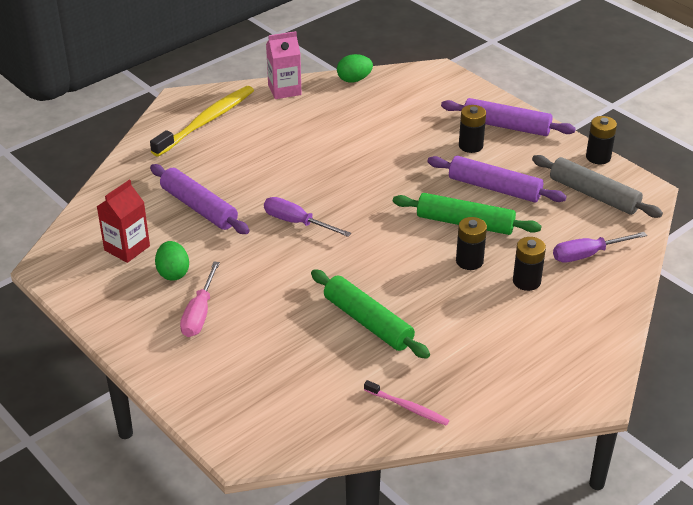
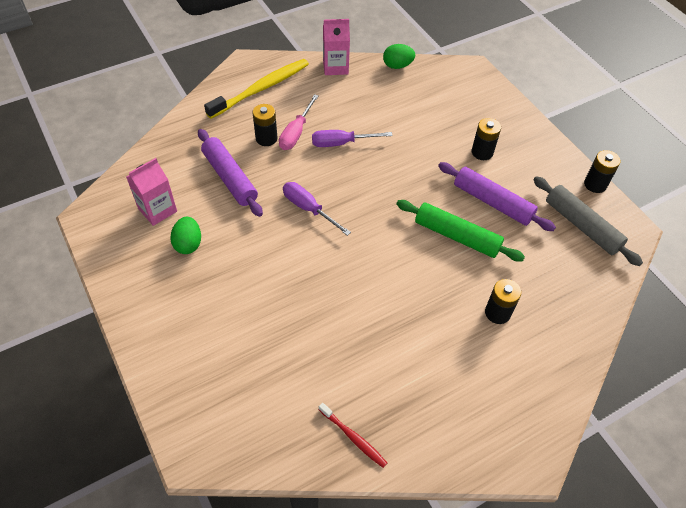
camera: 10 degrees right, 15 degrees up
(127, 248) = (157, 210): red carton -> pink carton
(199, 313) = (198, 292): pink screwdriver -> pink screwdriver (296, 133)
(368, 322) = (342, 331): green rolling pin -> none
(408, 407) = (353, 438): pink toothbrush -> red toothbrush
(469, 261) = (450, 280): black battery -> black battery (266, 138)
(506, 126) = (519, 136): purple rolling pin -> none
(587, 255) = (561, 293): purple screwdriver -> purple screwdriver (341, 143)

